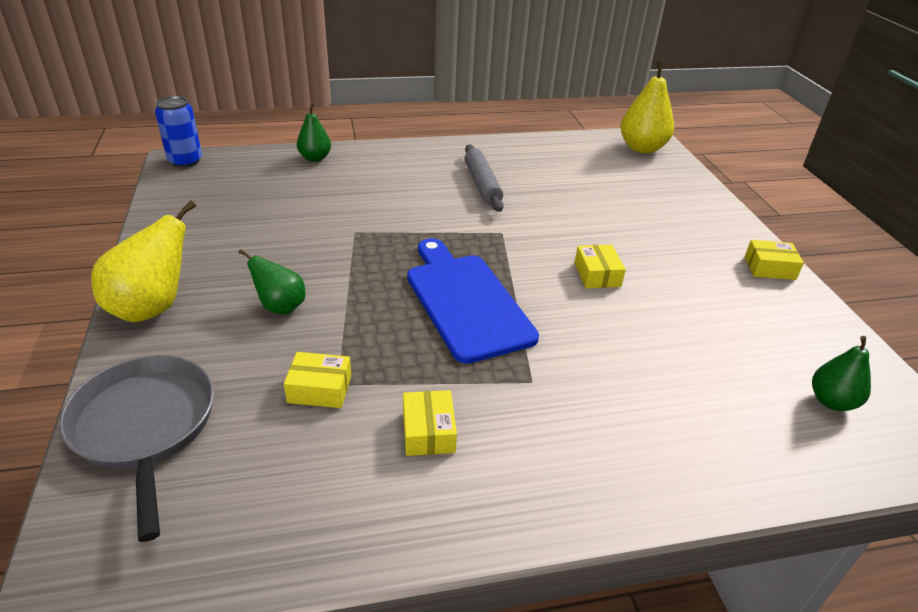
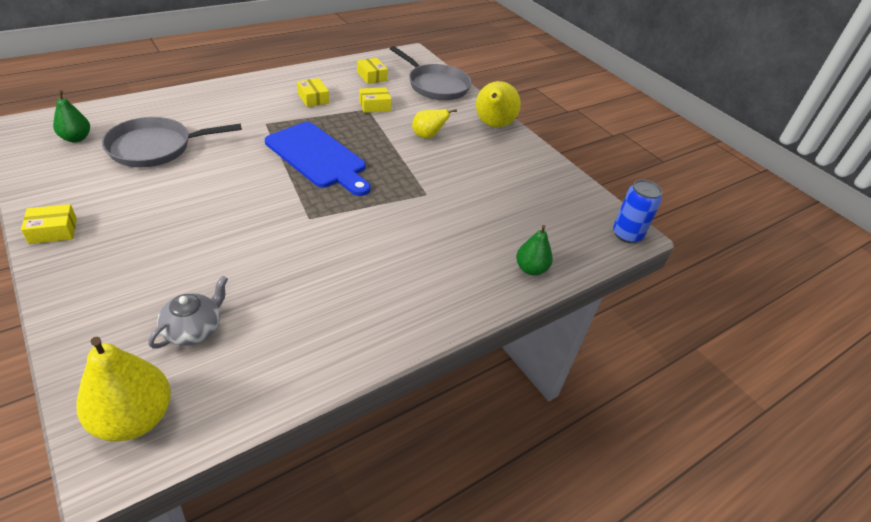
camera: 155 degrees right, 5 degrees up
(280, 307) = (428, 136): green pear -> yellow pear
(482, 184) = (346, 274): grey rolling pin -> none
(597, 274) = (222, 194): yellow box -> yellow box (371, 76)
(612, 177) = (194, 329): none -> grey teapot
(701, 360) = (155, 147): none -> grey pan

